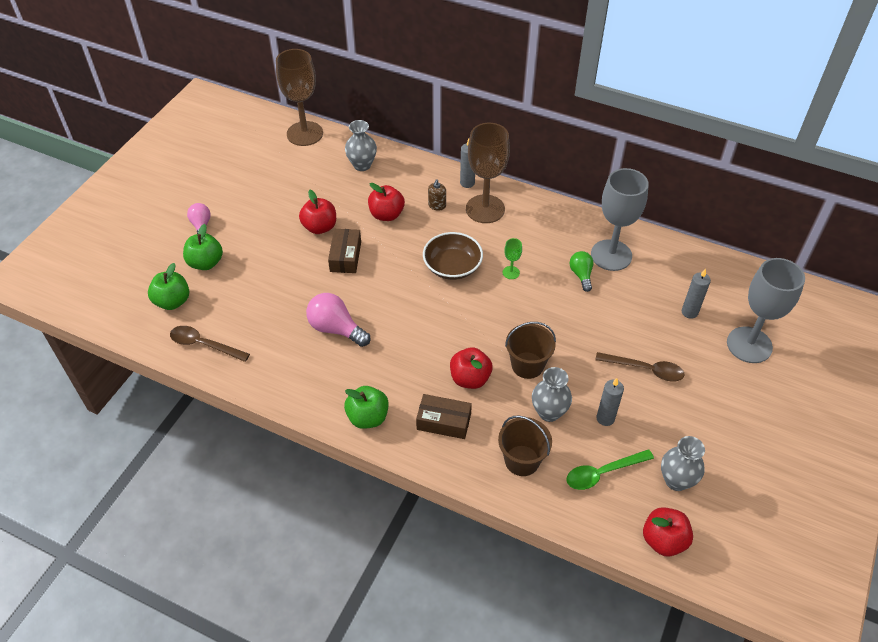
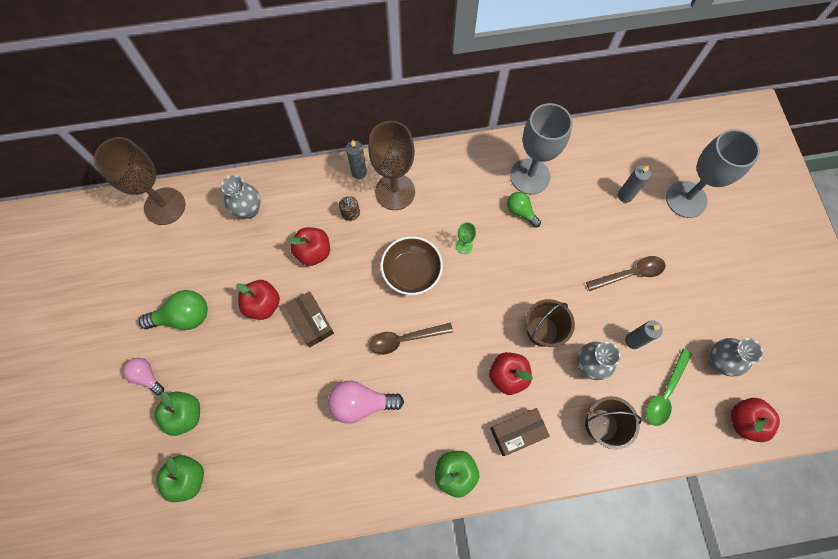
camera: 35 degrees left, 20 degrees up
(204, 345) = (256, 503): brown spoon -> brown spoon (405, 339)
(258, 204) = (184, 316): none -> green light bulb

